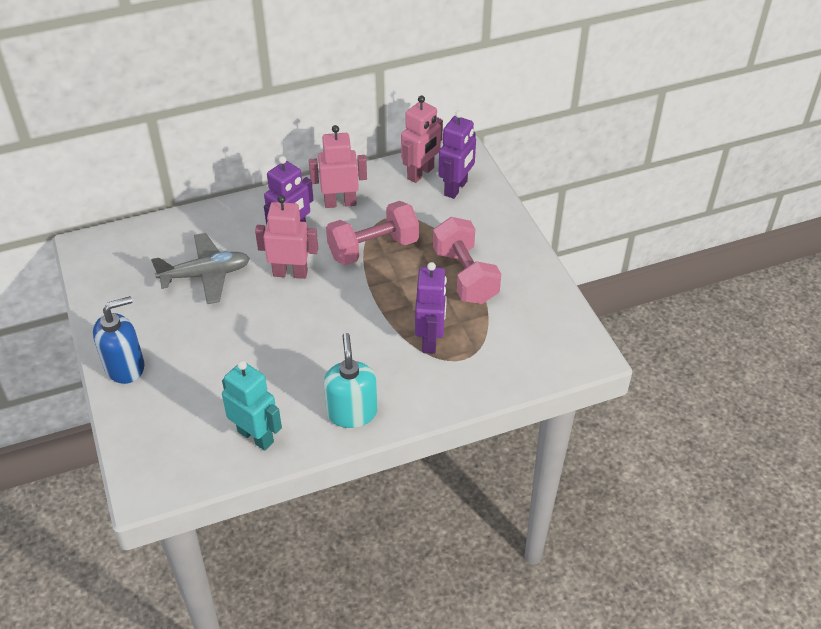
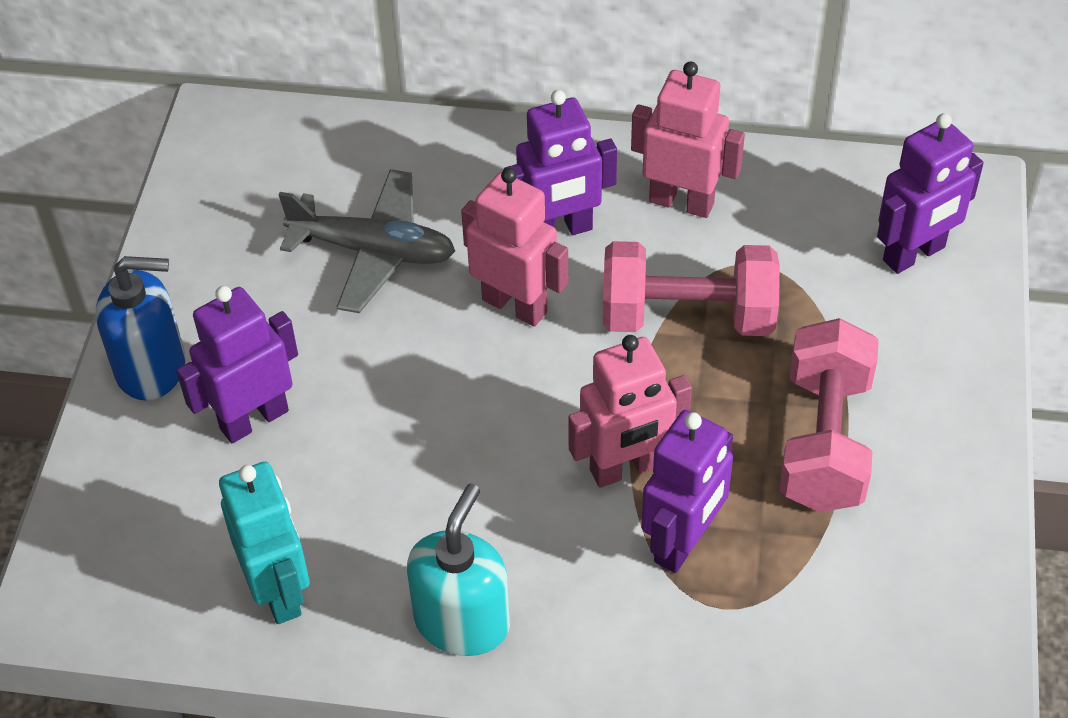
camera: 30 degrees right, 5 degrees up
(193, 369) = (253, 419): none -> purple robot
(421, 173) = (865, 198): pink robot -> pink robot (626, 468)

